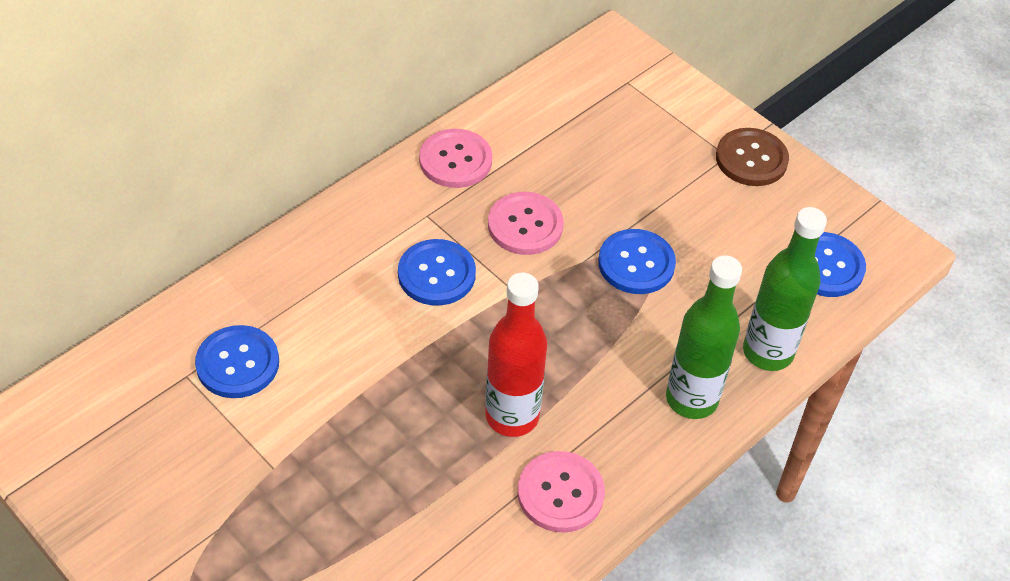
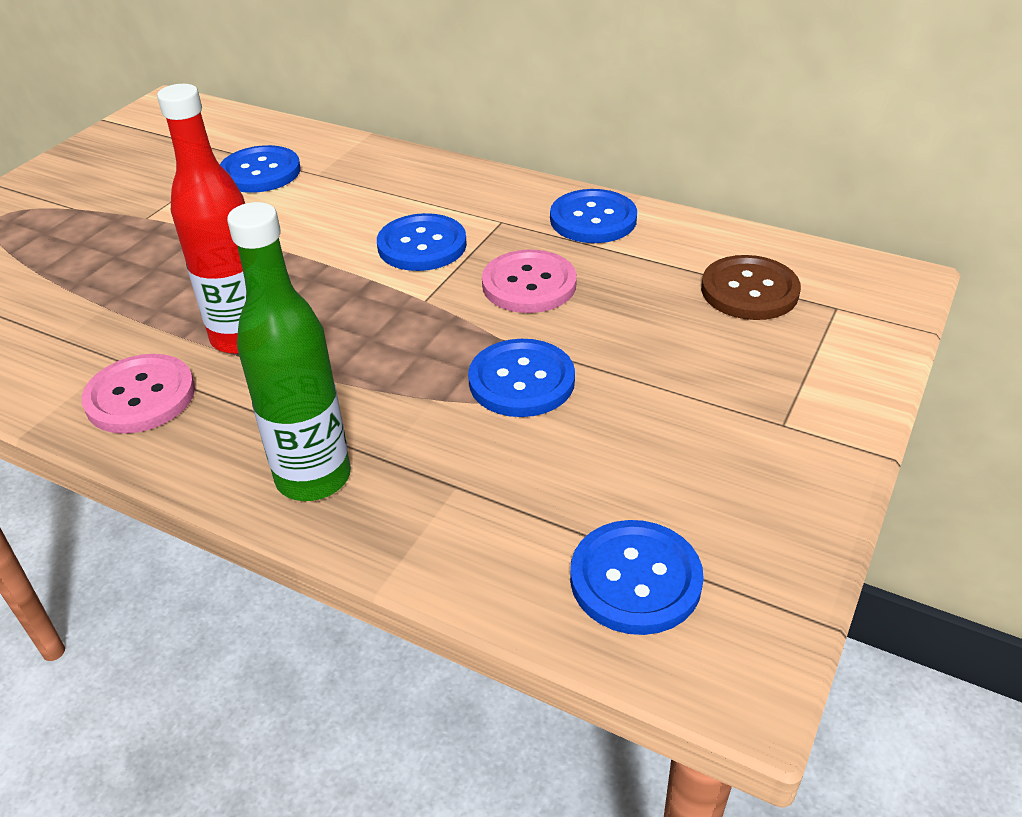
camera: 75 degrees right, 10 degrees down
(455, 160) = (593, 219): pink button -> blue button
(751, 159) = (797, 450): brown button -> brown button (749, 290)
(768, 352) = (427, 541): green bottle -> none

